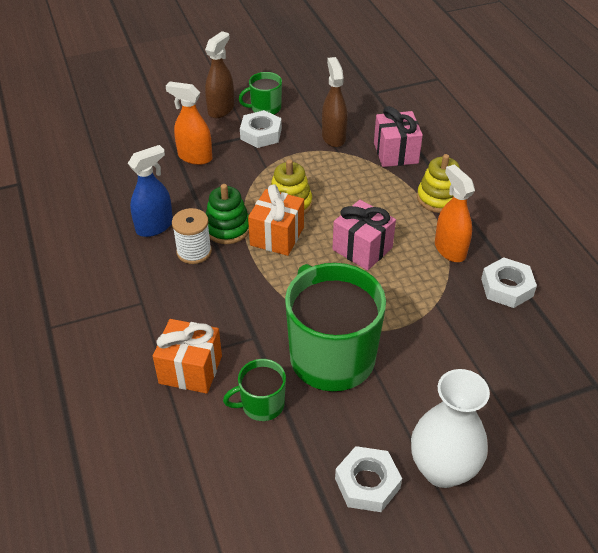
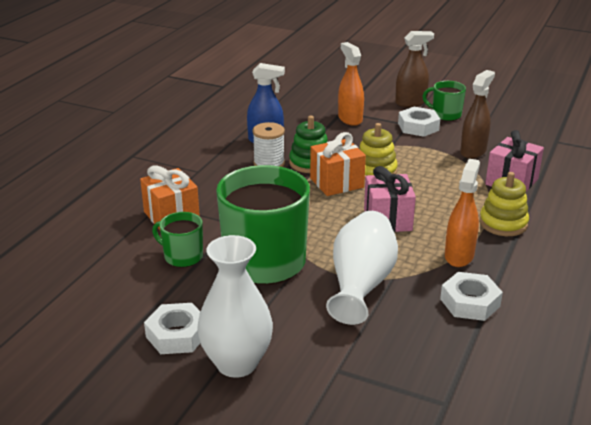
camera: 45 degrees right, 15 degrees down
(424, 326) = (361, 284): none -> white vase

